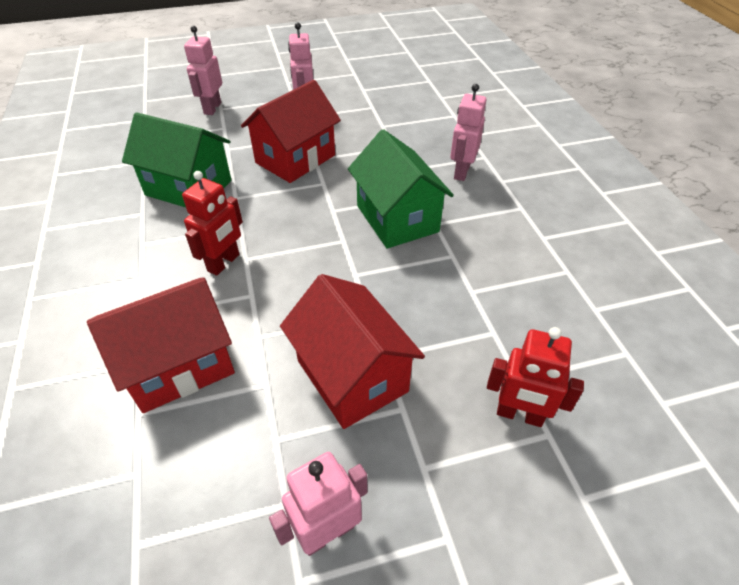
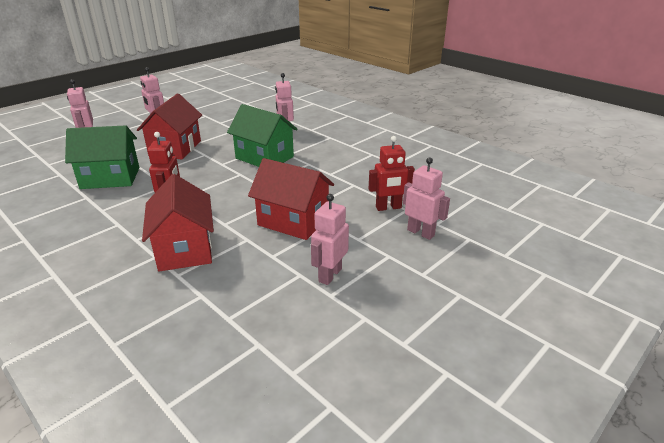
camera: 30 degrees left, 15 degrees down
(179, 365) = (184, 249): red house -> red house turned 45 degrees counterclockwise
(539, 509) = (421, 233): none -> pink robot

